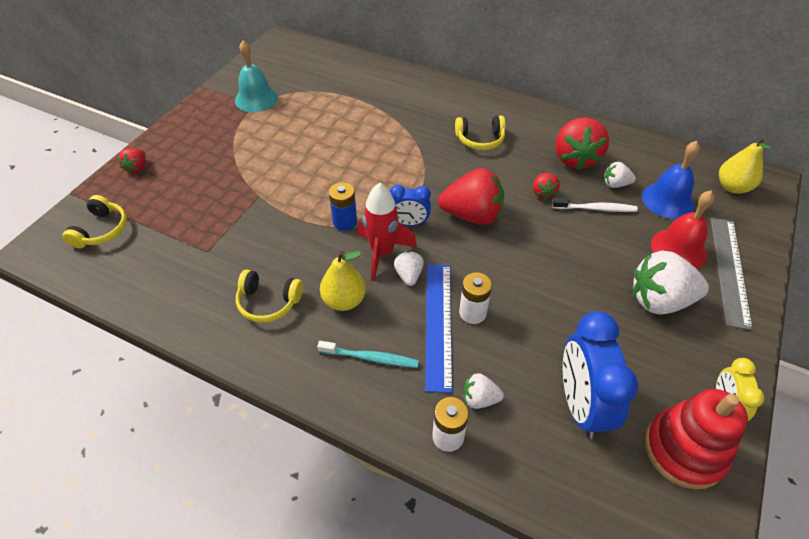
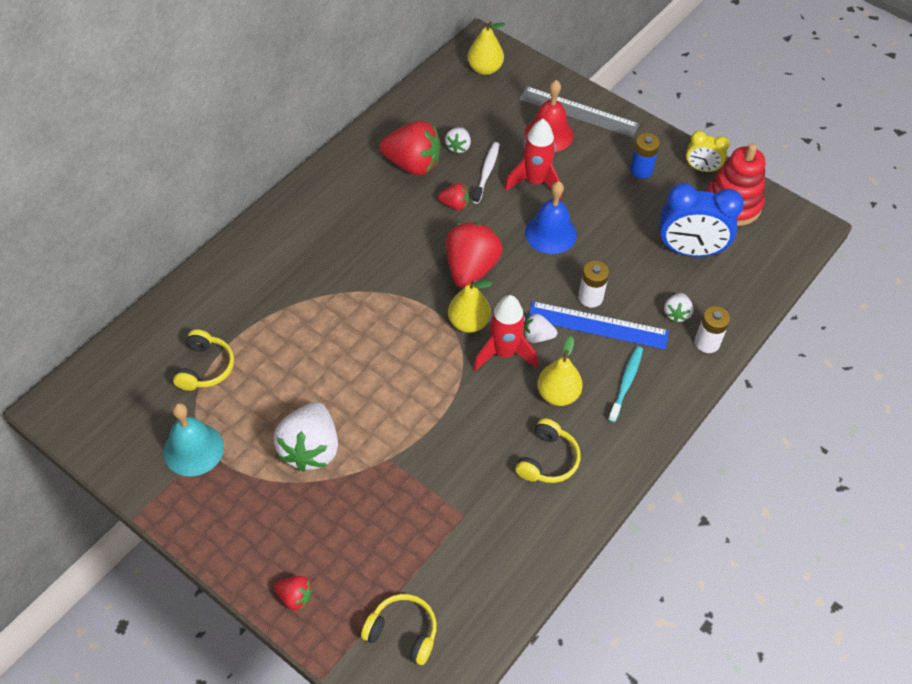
camera: 80 degrees left, 5 degrees up
(345, 222) = (452, 379): blue battery -> blue battery (641, 170)
(409, 223) = (468, 323): blue clock -> yellow pear
(480, 139) = (357, 233): yellow headphones -> yellow headphones (205, 367)
(605, 247) = (535, 182): none -> red rocket
(659, 300) = (601, 167): white strawberry -> white strawberry (310, 449)
(667, 200) = (489, 118): blue bell -> blue bell (550, 233)

